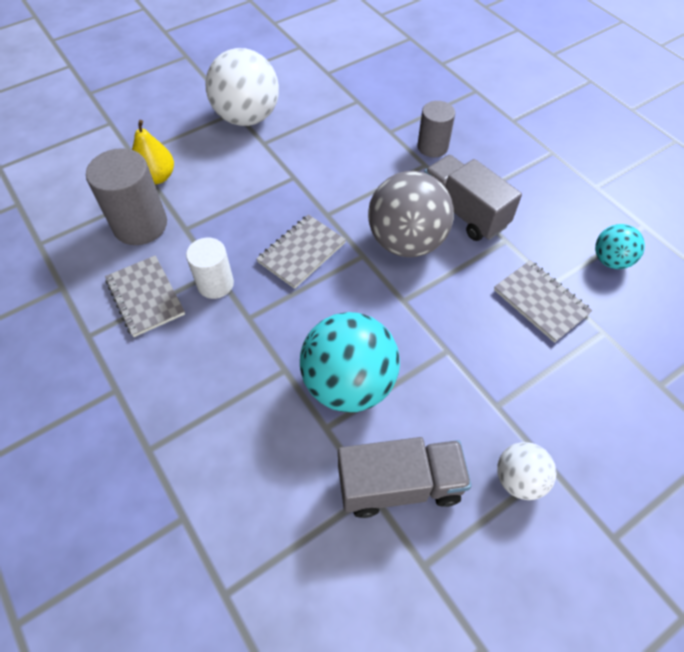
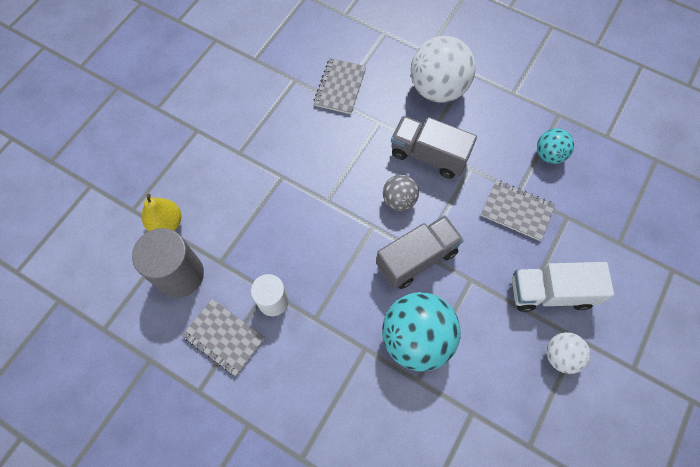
camera: 25 degrees left, 10 degrees up
(247, 117) = (210, 132): white ball -> white ball (437, 89)
(301, 252) = (325, 244): grey notebook -> grey notebook (340, 87)
(399, 485) = (487, 398): grey truck -> grey truck (417, 258)
(406, 242) = (399, 200): grey ball -> grey ball, size x0.53
(432, 147) = (377, 103): grey cylinder -> none
(540, 403) = (550, 292): none -> white truck

